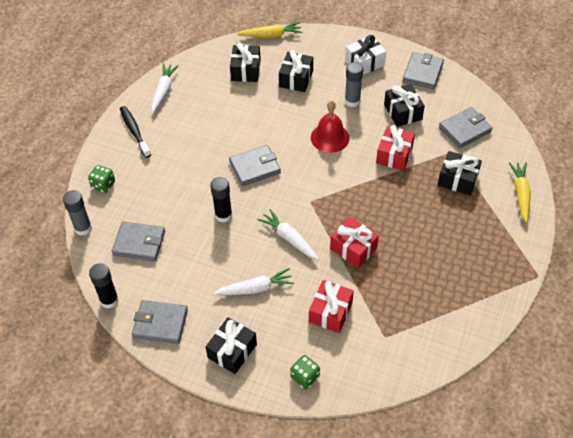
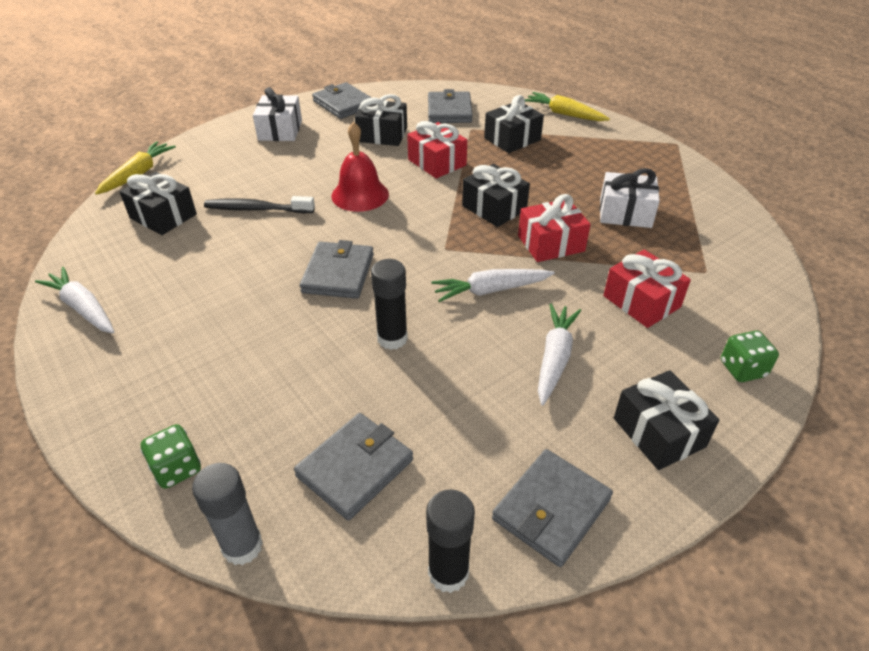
camera: 60 degrees left, 10 degrees down
(134, 131) = (114, 375): black toothbrush -> black toothbrush (256, 209)
(296, 79) = (235, 183): black gift -> black gift (494, 208)
(352, 101) = (325, 159): grey glue stick -> none
(417, 274) = (625, 213): none -> white gift

